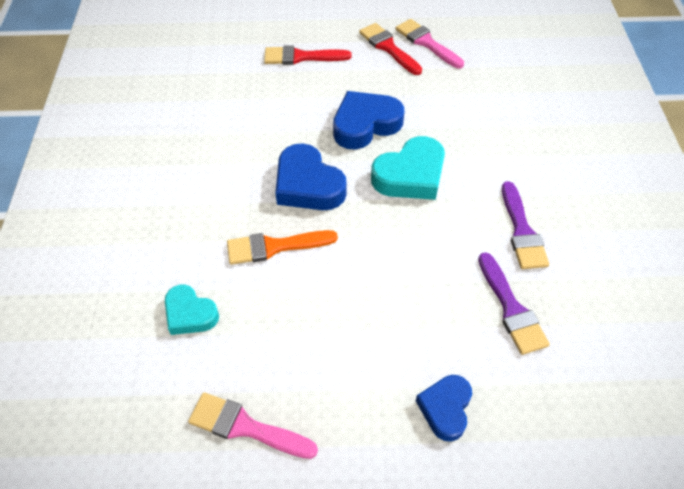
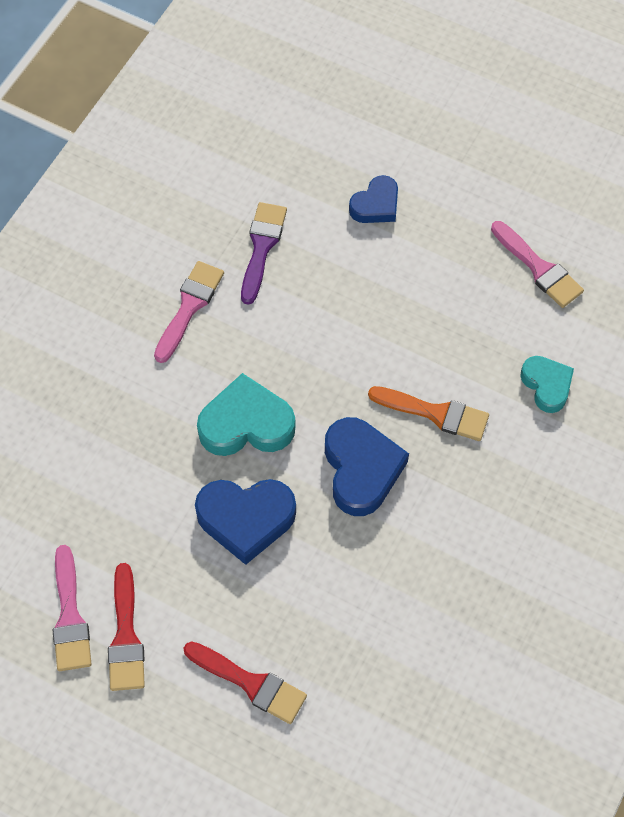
camera: 150 degrees left, 10 degrees up
(522, 231) = (189, 307): purple brush -> pink brush

